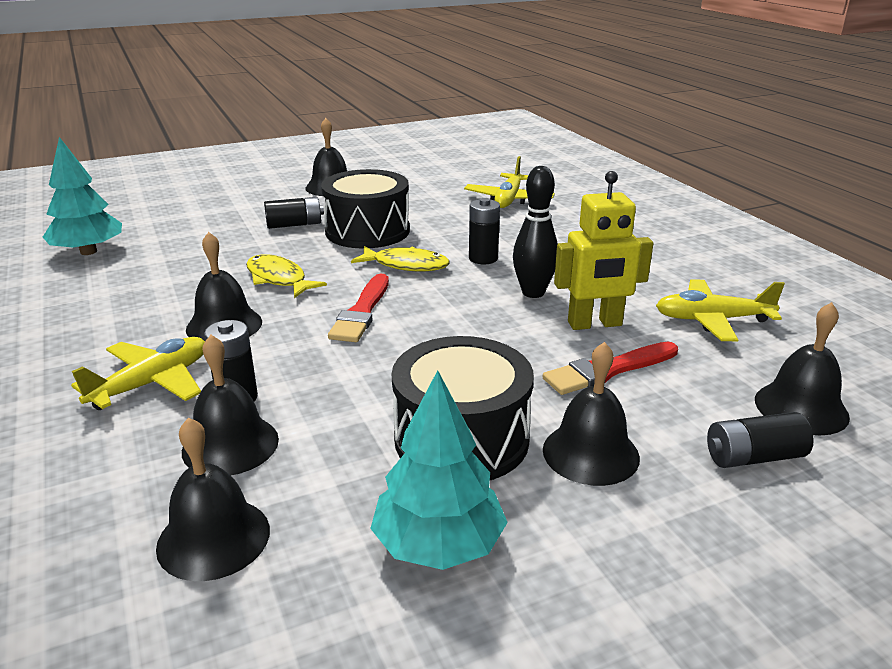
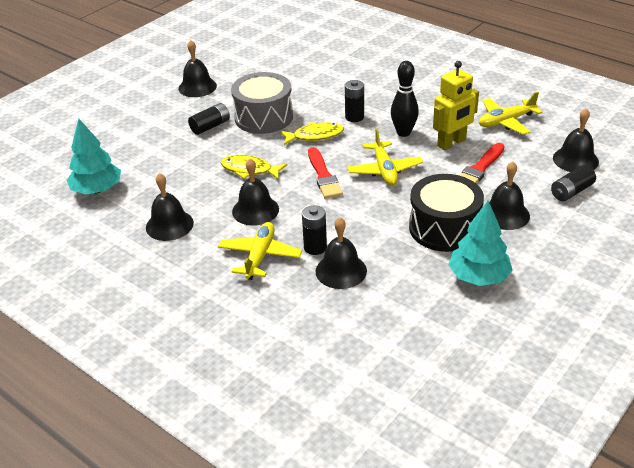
camera: 25 degrees left, 10 degrees up
(213, 538) = (383, 311): black bell -> black bell (169, 225)
(367, 231) = (263, 117): black drum -> grey drum
(509, 199) = (326, 65): yellow plane -> yellow plane (384, 170)

